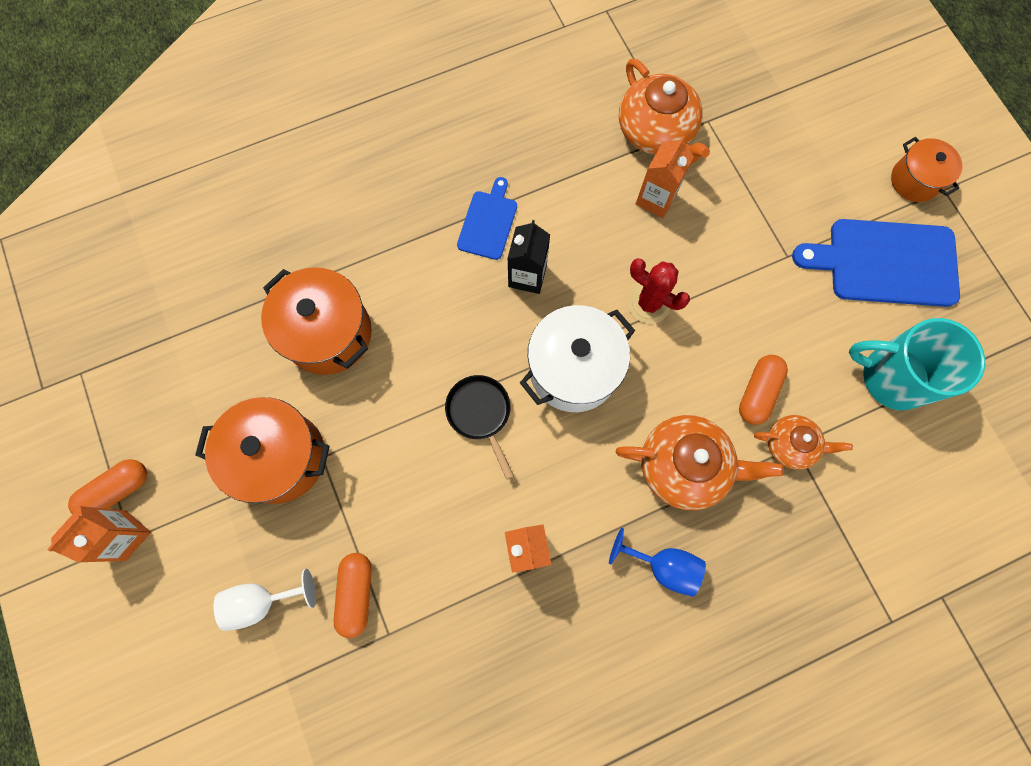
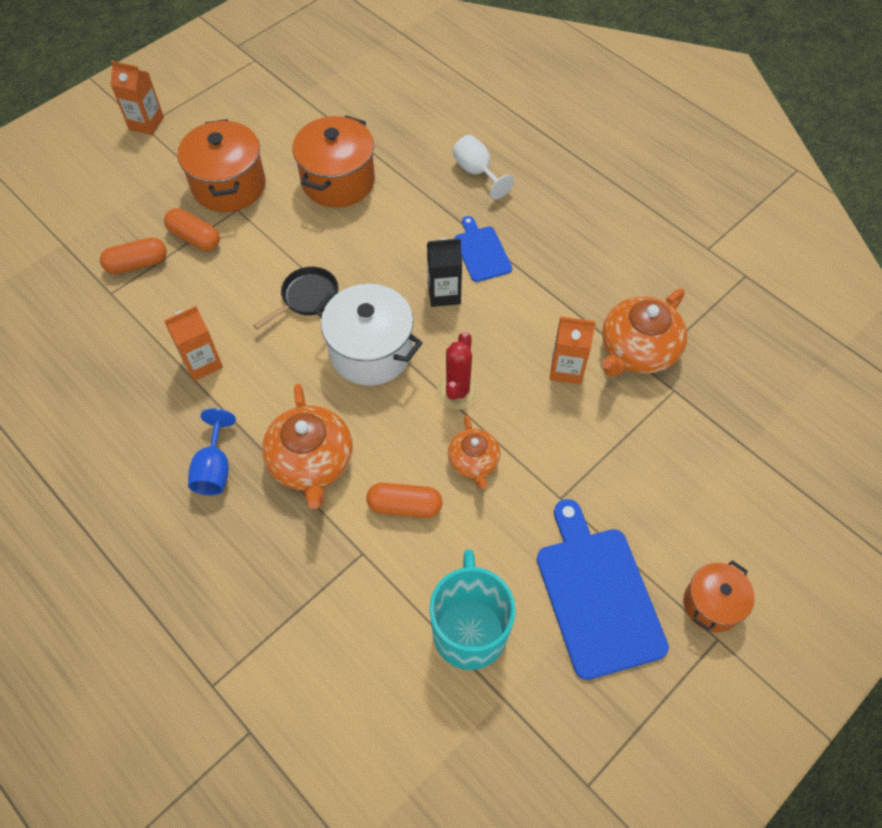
camera: 70 degrees right, 15 degrees down
(117, 490) = (177, 107): orange capsule -> orange capsule (195, 238)
(262, 601) = (118, 211): white goblet -> white goblet (477, 172)
(488, 222) = (481, 252): blue cutting board -> blue cutting board turned 105 degrees counterclockwise
(791, 445) = (362, 548): orange teapot -> orange teapot (473, 462)

